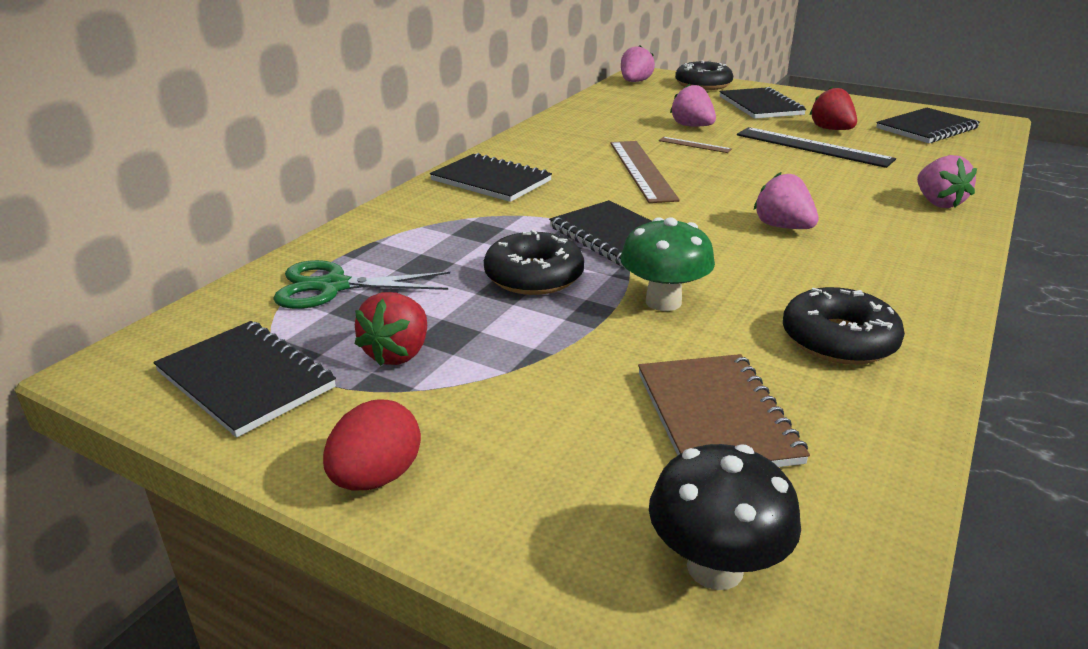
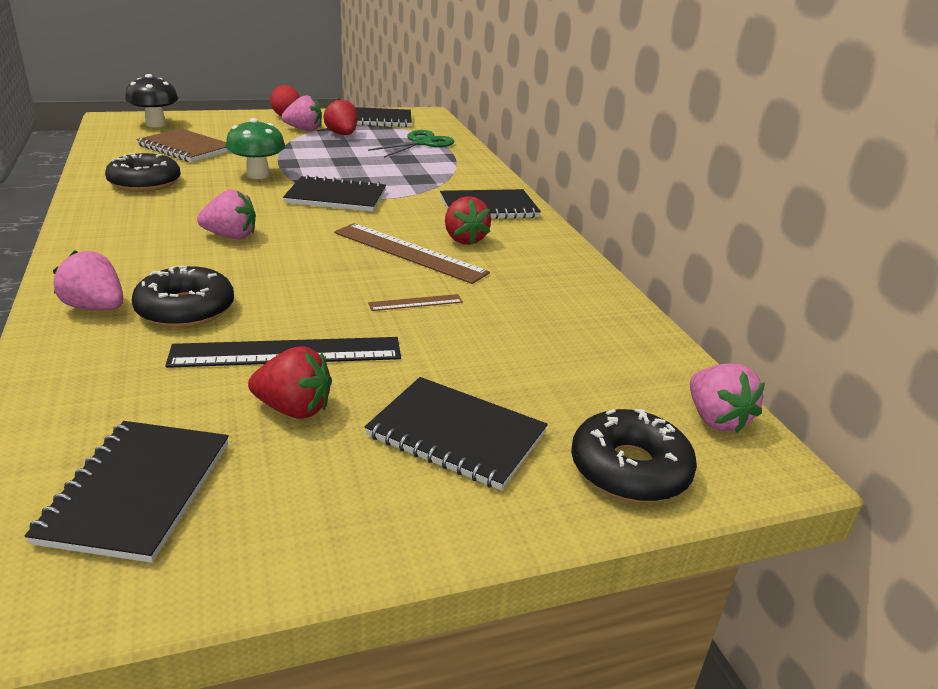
camera: 130 degrees right, 0 degrees up
(534, 276) = (343, 168): black donut -> black donut (185, 309)
(577, 165) = (464, 239): none -> red strawberry
(692, 126) = (466, 335): pink strawberry -> pink strawberry (304, 129)

